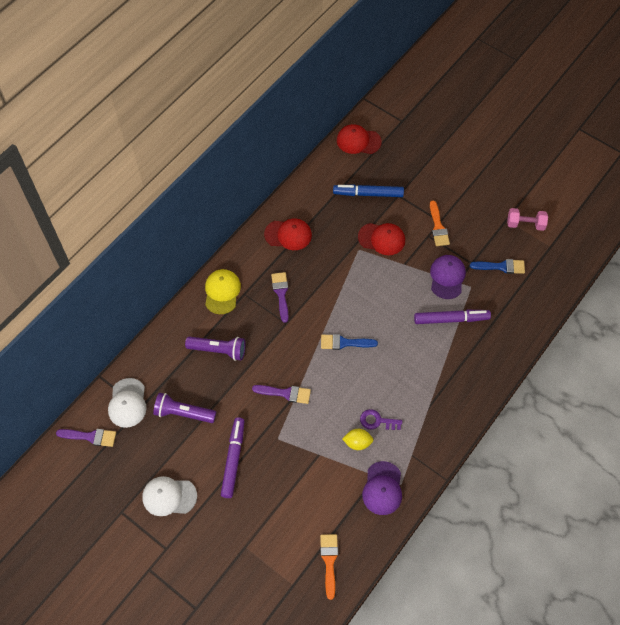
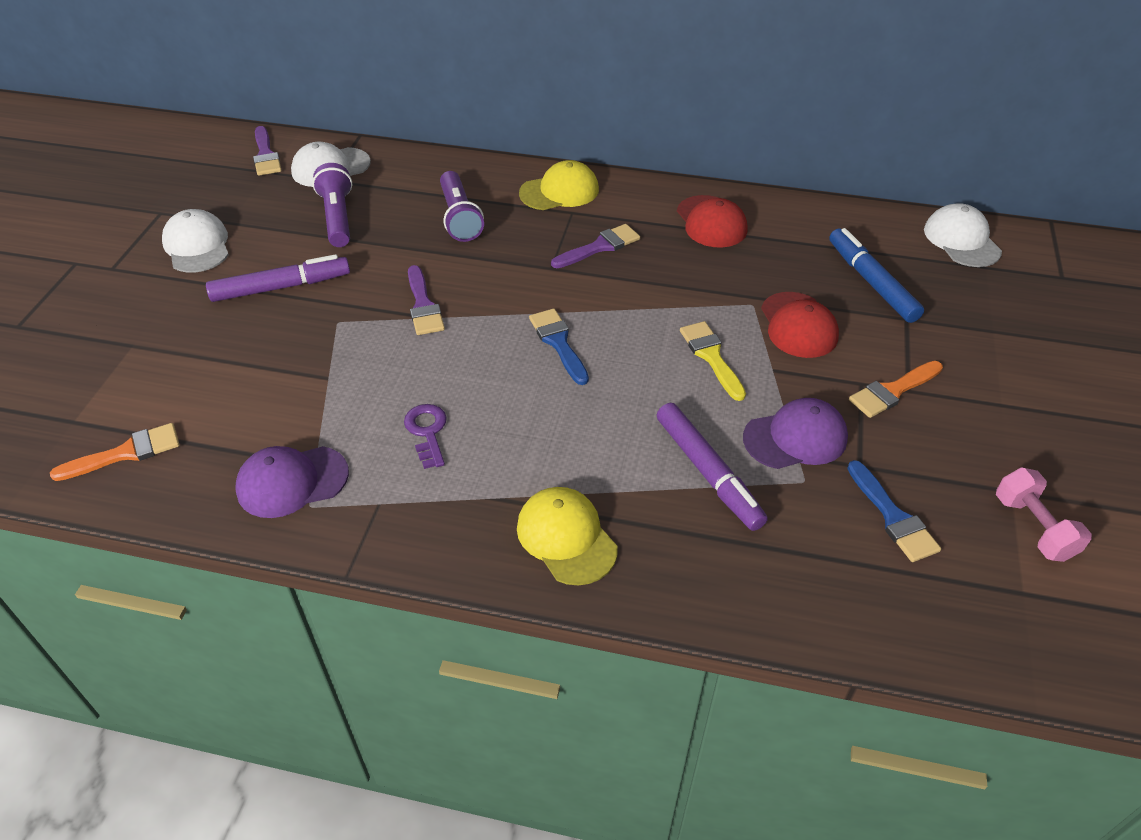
camera: 65 degrees right, 15 degrees down
(357, 443) = (371, 419): yellow lemon -> none
(358, 141) = (961, 240): red cap -> white cap
(384, 284) = (711, 357): none -> yellow brush
(462, 387) = (566, 537): none -> yellow cap

